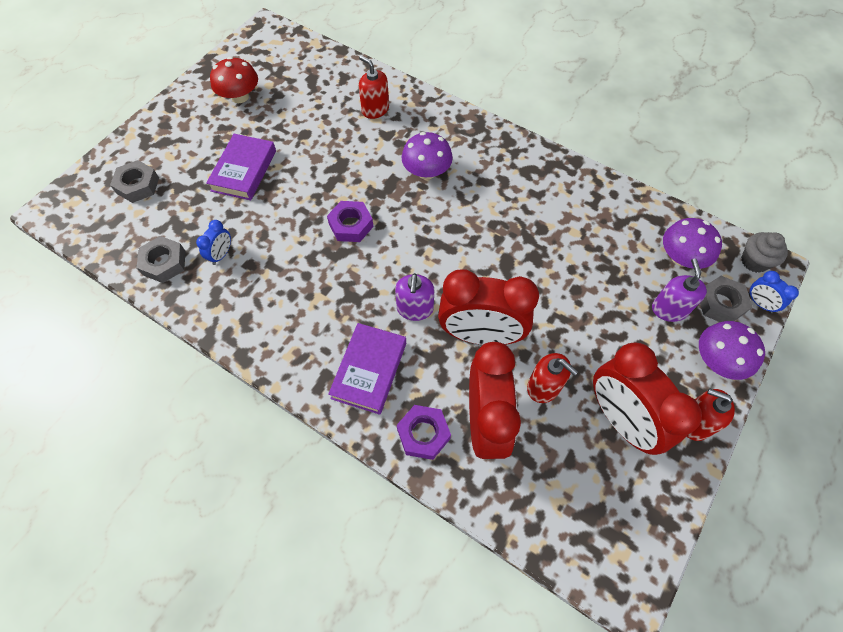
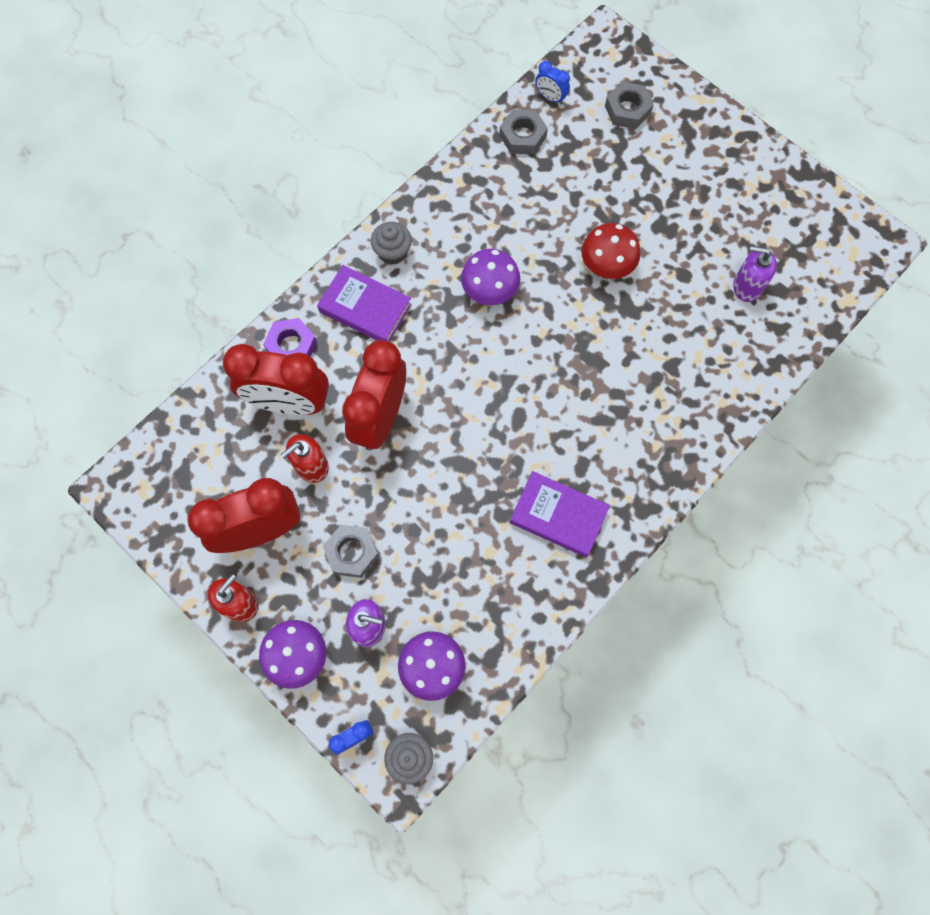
camera: 100 degrees right, 10 degrees up
(221, 254) = (523, 186): blue clock -> blue clock (550, 97)
(240, 97) = (753, 209): red mushroom -> red mushroom (607, 264)
(244, 170) = (634, 210): purple book -> purple book (558, 516)
(303, 356) = (393, 252): none -> grey cupcake
(351, 225) = (540, 311): purple nut -> none
(375, 109) = (716, 358): red soap dispenser -> none
(415, 308) = (424, 359): purple soap dispenser -> purple soap dispenser (747, 286)
(426, 172) = (606, 402): purple mushroom -> purple mushroom (490, 290)
(720, 303) = (363, 689): grey nut -> grey nut (352, 552)

